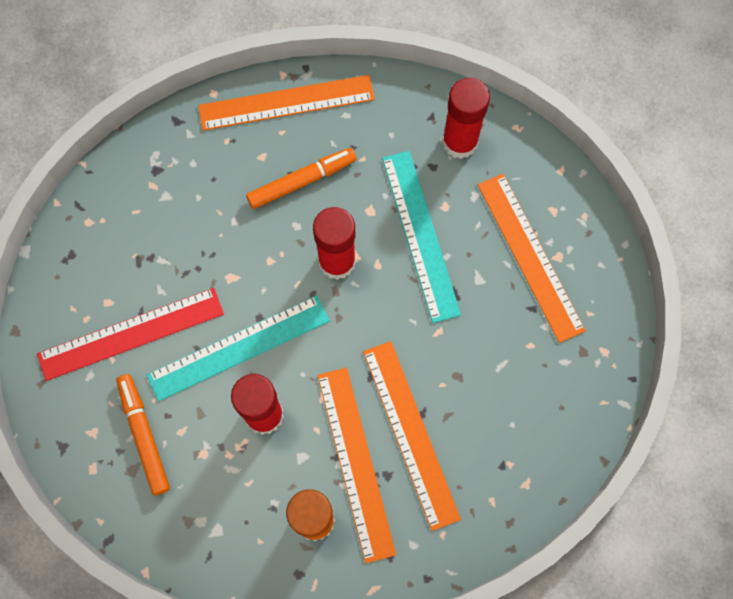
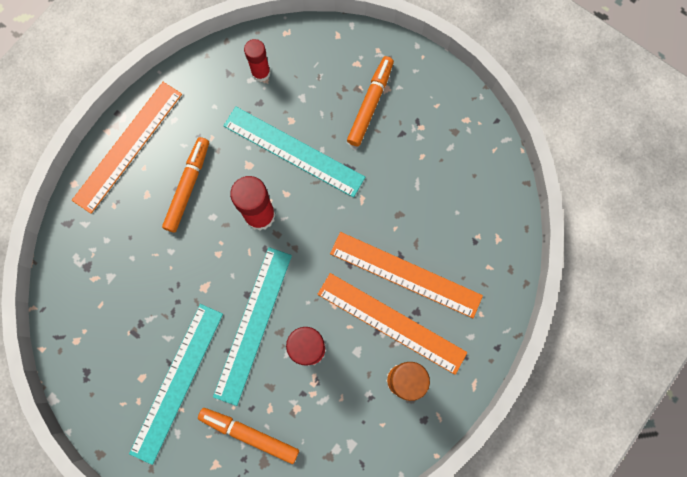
camera: 45 degrees left, 5 degrees up
(131, 334) = (177, 382): red ruler -> turquoise ruler
(460, 142) = (261, 73): red glue stick -> red glue stick, size x0.64
(530, 256) = (370, 104): orange ruler -> orange marker

